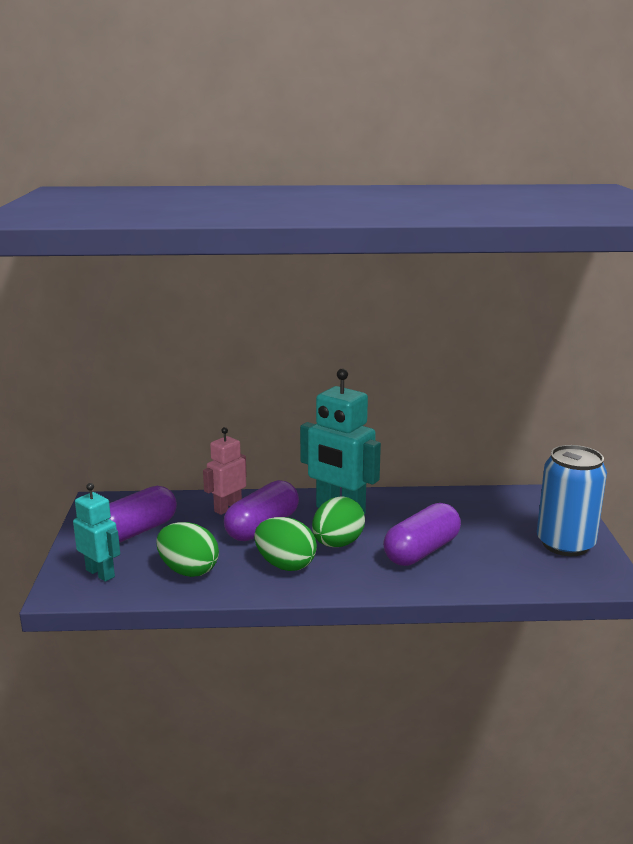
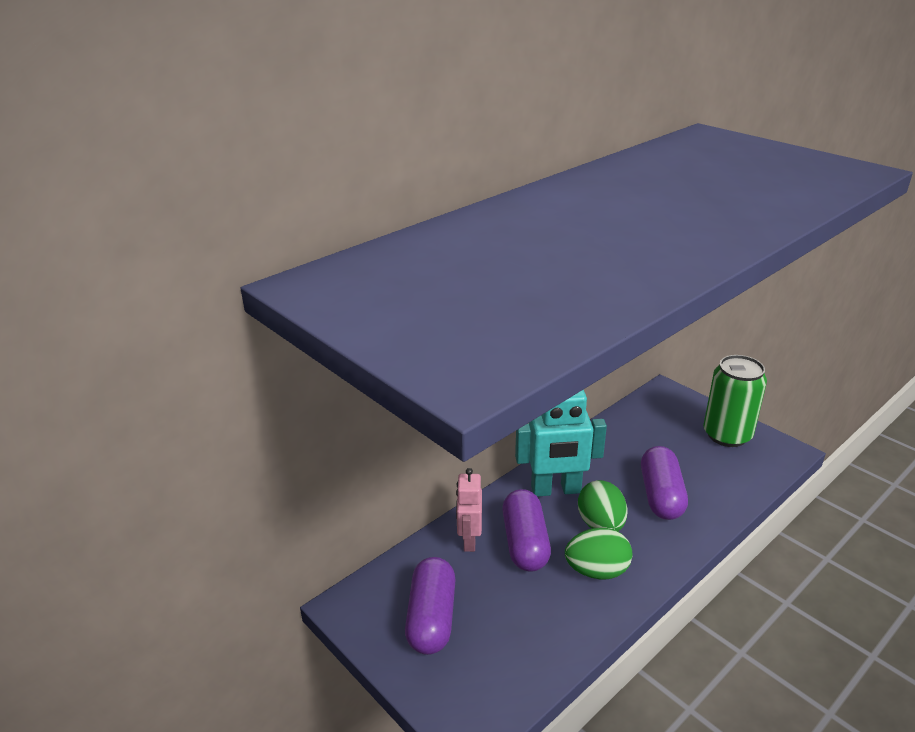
camera: 40 degrees left, 10 degrees up
(100, 573) = (472, 686): turquoise robot -> none
(188, 570) = (537, 629): green egg -> none
(565, 544) = (727, 435): blue can -> green can

